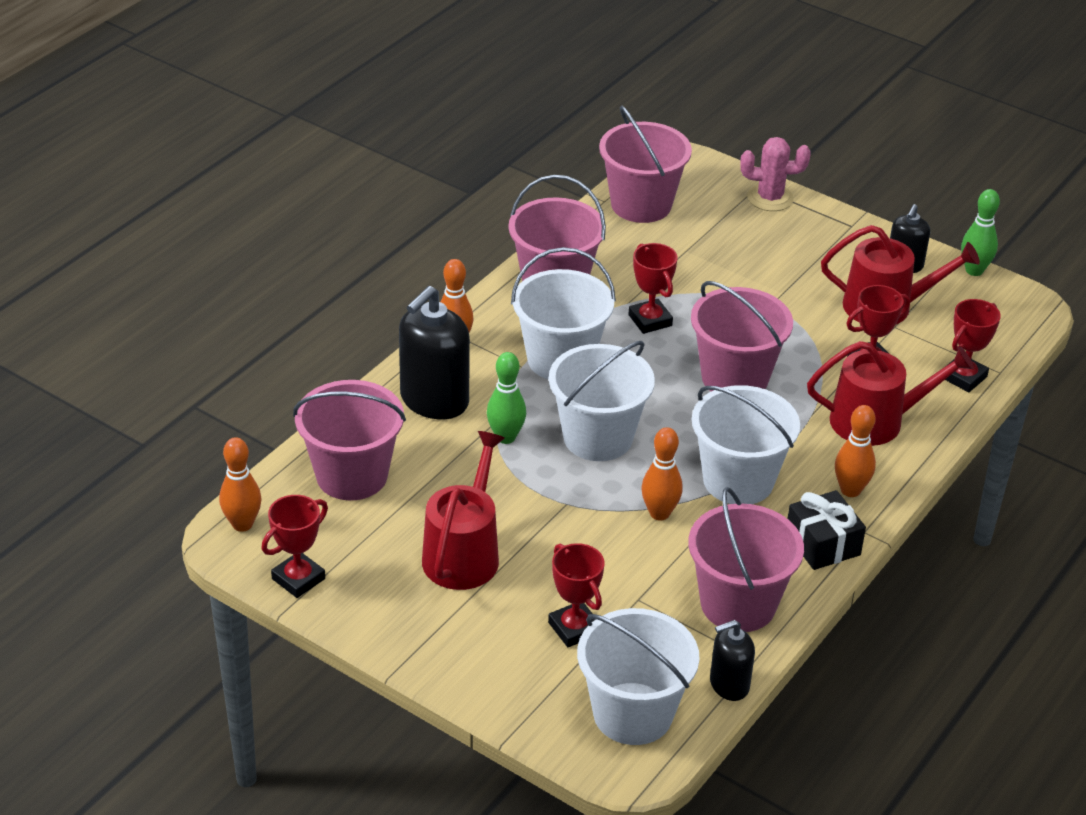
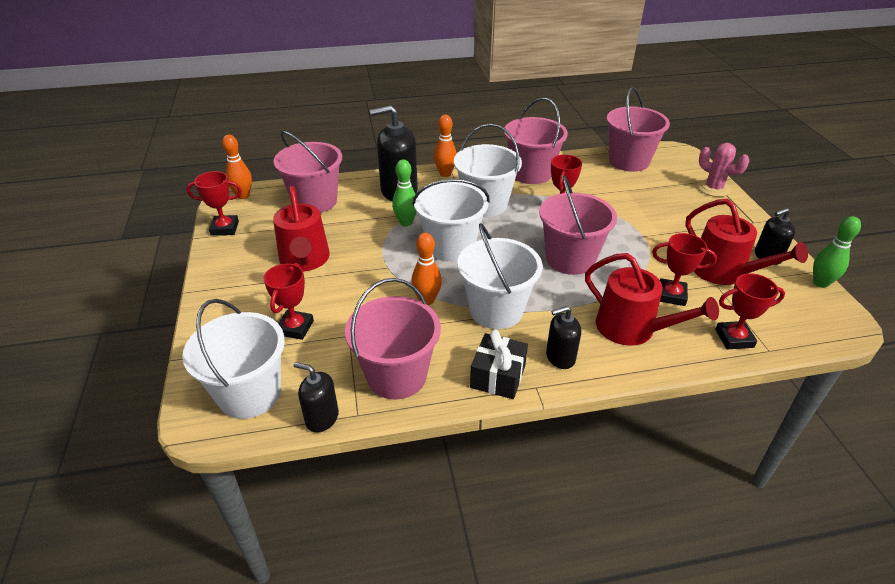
camera: 45 degrees right, 0 degrees up
(463, 553) = (305, 260): red watering can -> red watering can turned 105 degrees clockwise
(850, 490) = (560, 357): orange bowling pin -> black soap dispenser

